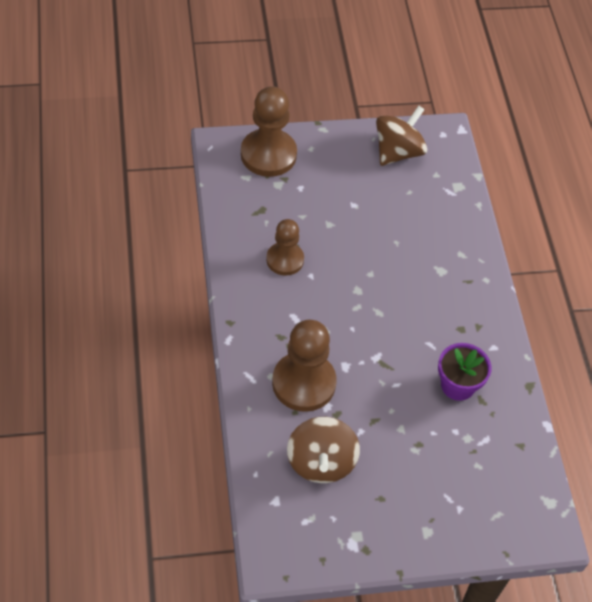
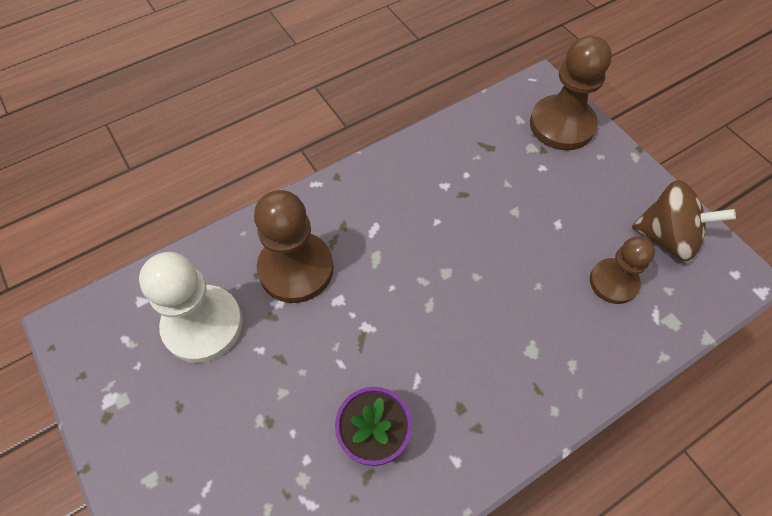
camera: 70 degrees right, 5 degrees up
(285, 260) = (441, 190): brown pawn -> brown pawn (613, 282)
(321, 462) = (203, 325): brown spinning top -> white pawn

